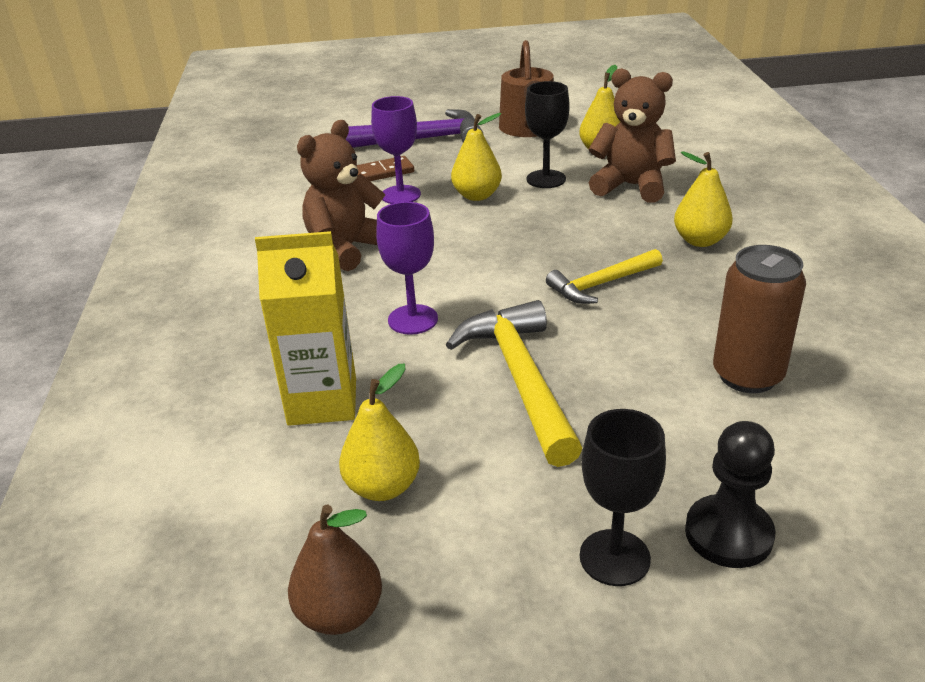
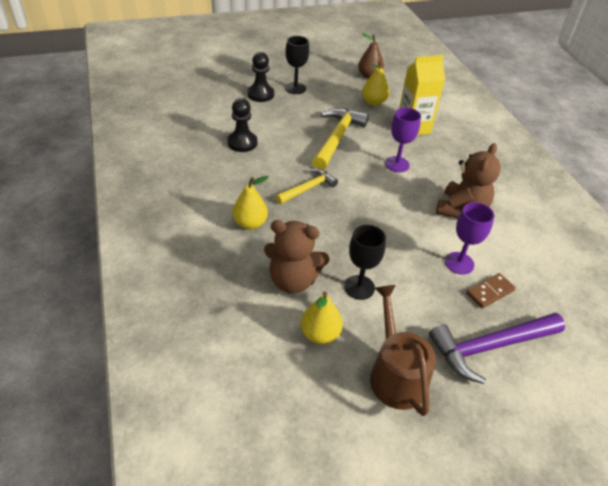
camera: 165 degrees right, 10 degrees up
(477, 195) = (404, 264): yellow pear -> none
(521, 379) = (337, 138): yellow hammer -> yellow hammer turned 135 degrees counterclockwise
(747, 375) = (242, 143): brown can -> black pawn

